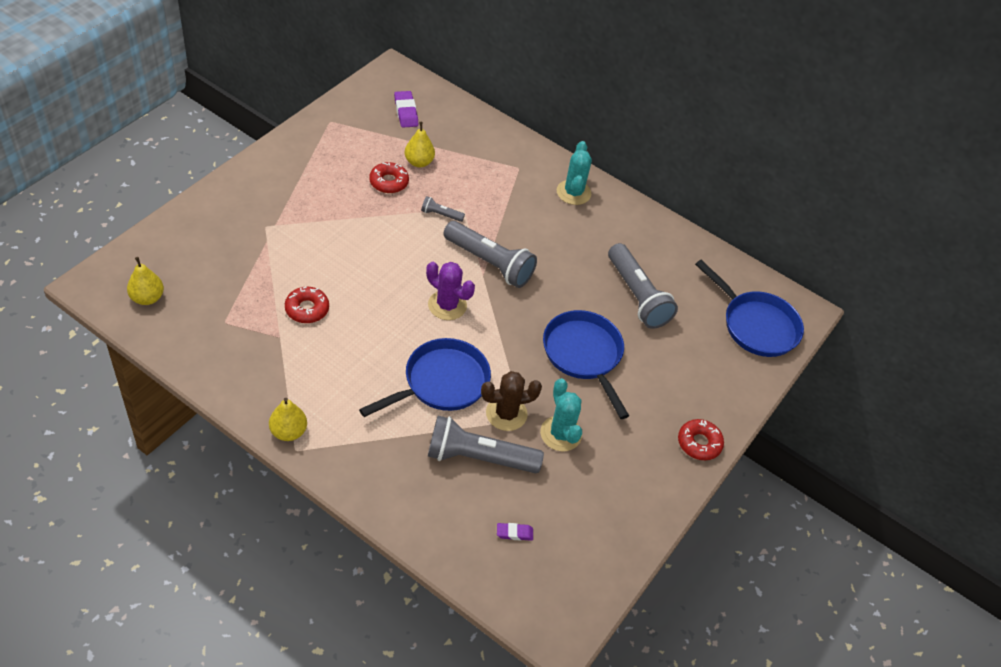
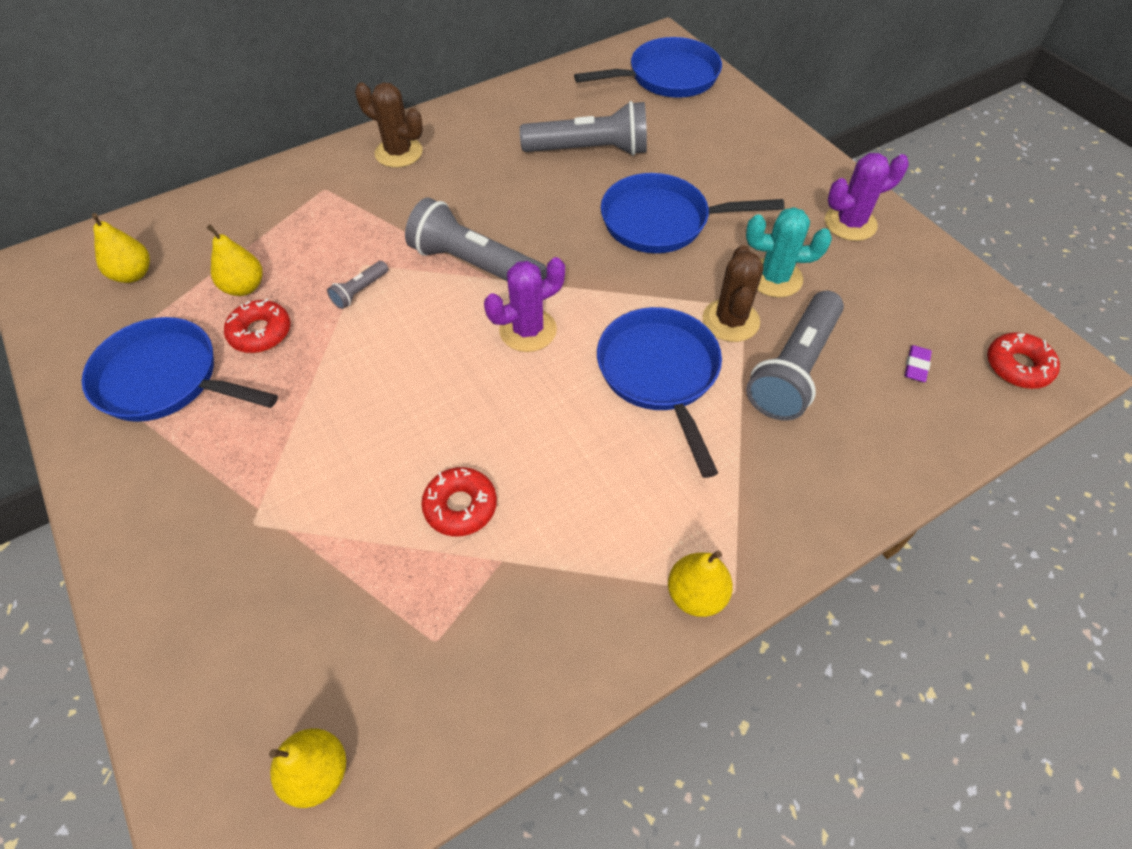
camera: 60 degrees left, 5 degrees up
(340, 156) = (166, 379): none -> blue pan
(406, 112) = (133, 274): purple eraser -> yellow pear
(490, 263) = (475, 265): grey flashlight -> grey flashlight turned 120 degrees counterclockwise
(573, 192) = (399, 153): turquoise cactus -> brown cactus
(645, 476) = (850, 223): none -> purple cactus
(699, 443) = (814, 168): red donut -> red donut (1018, 366)

